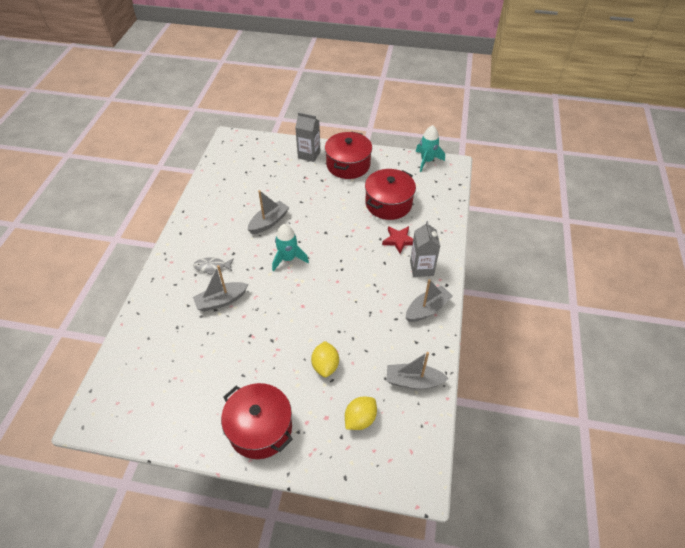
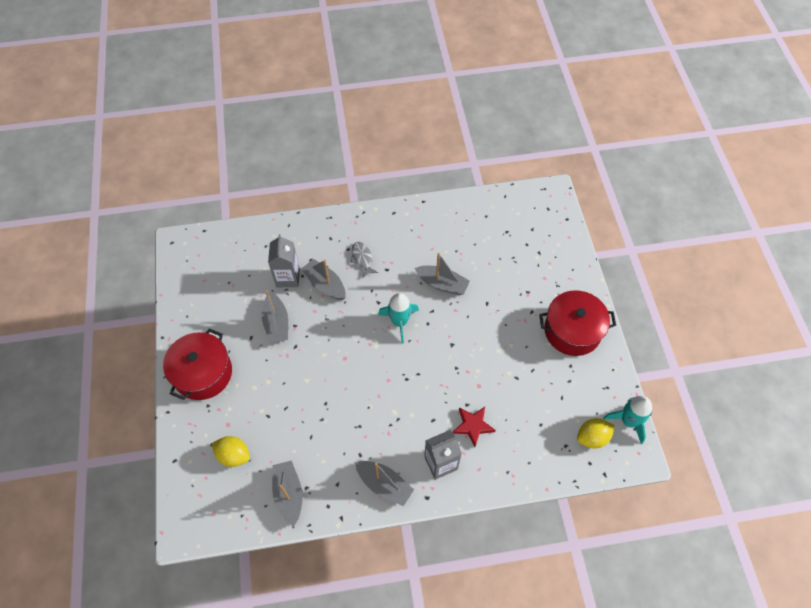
camera: 70 degrees right, 10 degrees up
(239, 349) = (276, 323): none -> grey boat
(309, 155) = (567, 282): grey carton -> grey carton (288, 277)
(325, 365) = (282, 404): yellow lemon -> yellow lemon (592, 437)
(388, 203) = (527, 397): red pot -> none

